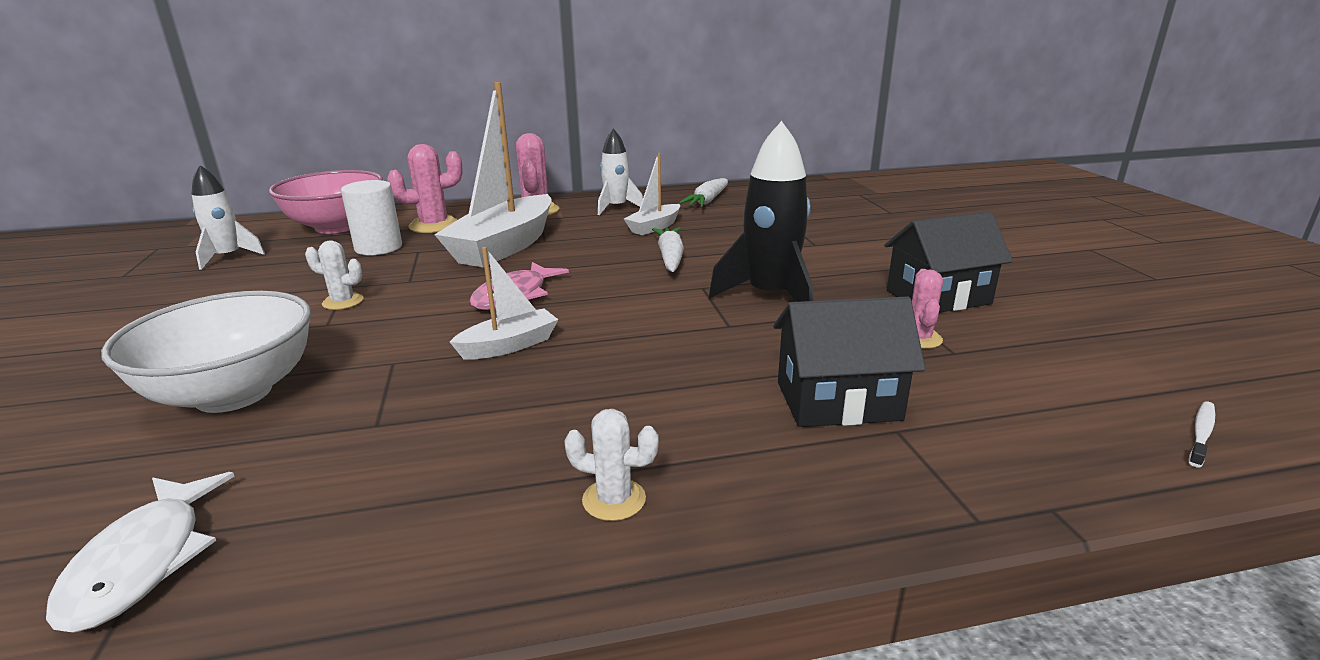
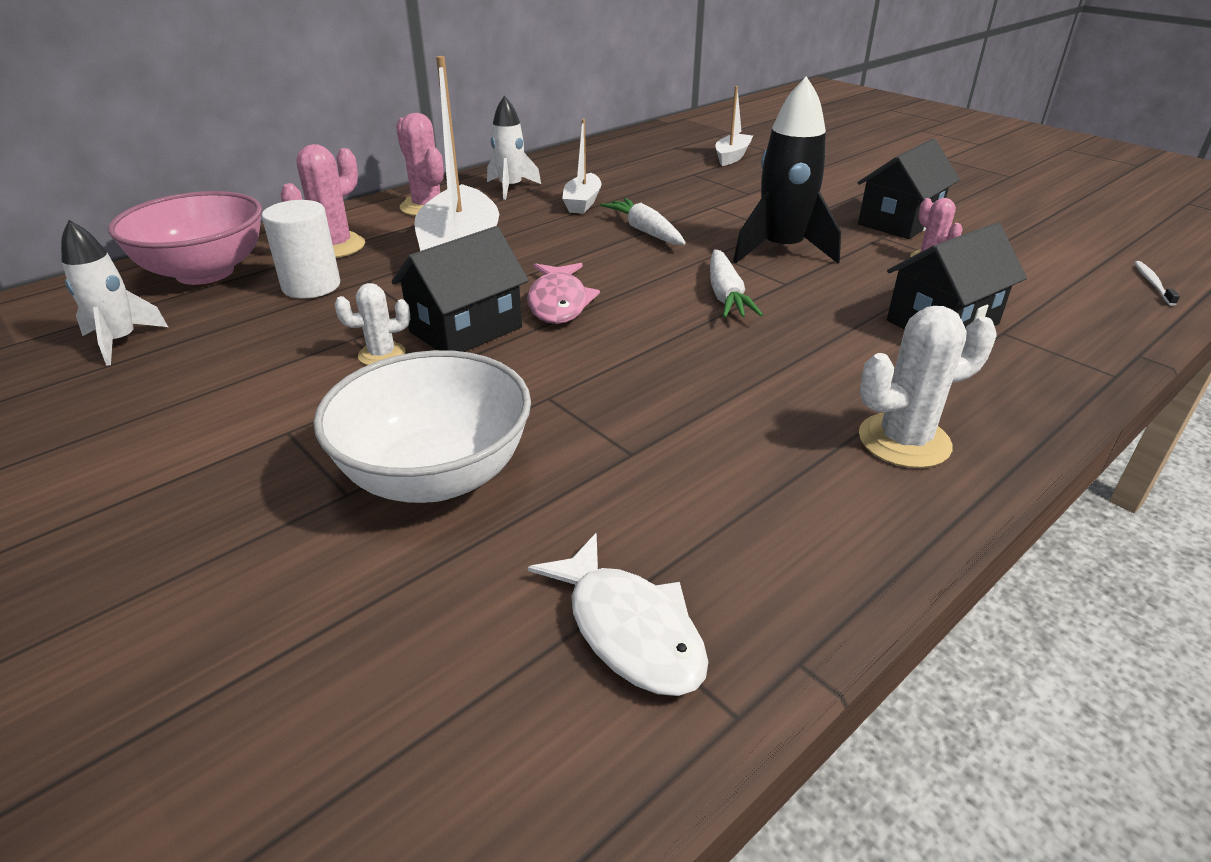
camera: 30 degrees left, 10 degrees up
(421, 299) = (466, 329): none -> black house
(509, 346) = (633, 350): white boat -> white boat (732, 157)
(614, 500) = (904, 441): white cactus -> white cactus, size x1.65
(707, 201) = (591, 165): white carrot -> white carrot (726, 295)

